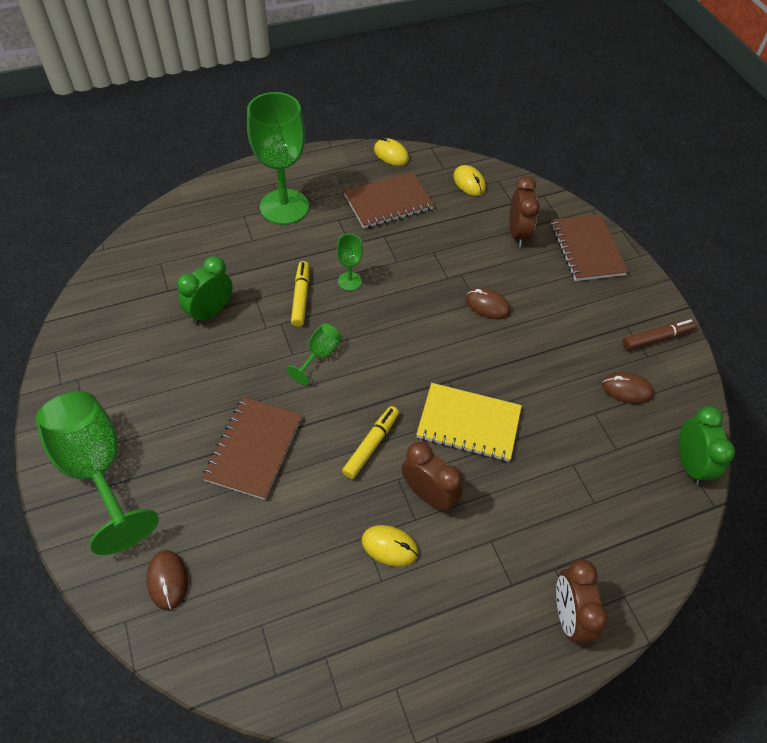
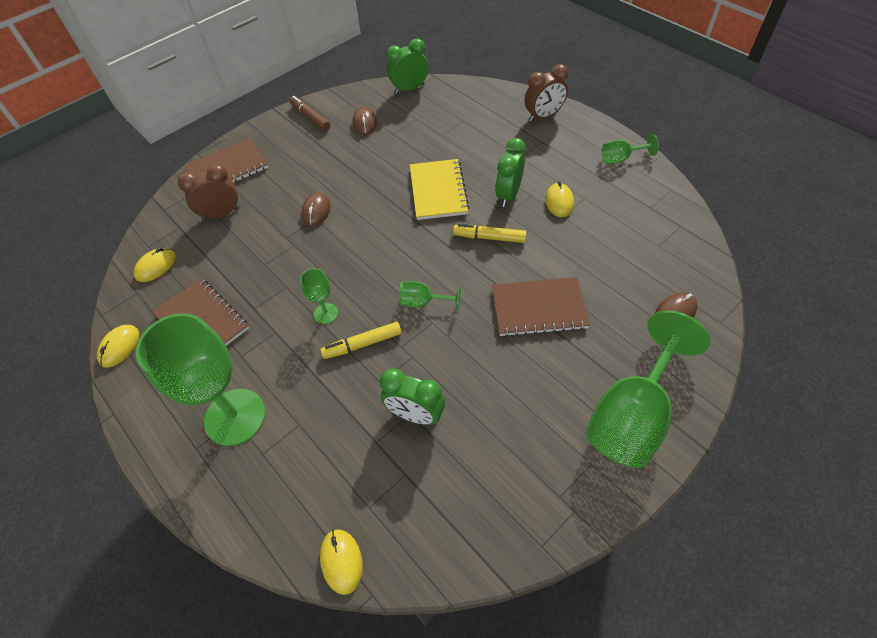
camera: 105 degrees left, 0 degrees up
(136, 239) = (341, 561): none -> yellow mouse
(428, 494) = (508, 195): brown clock -> green clock
(433, 675) = (621, 159): none -> green goblet

